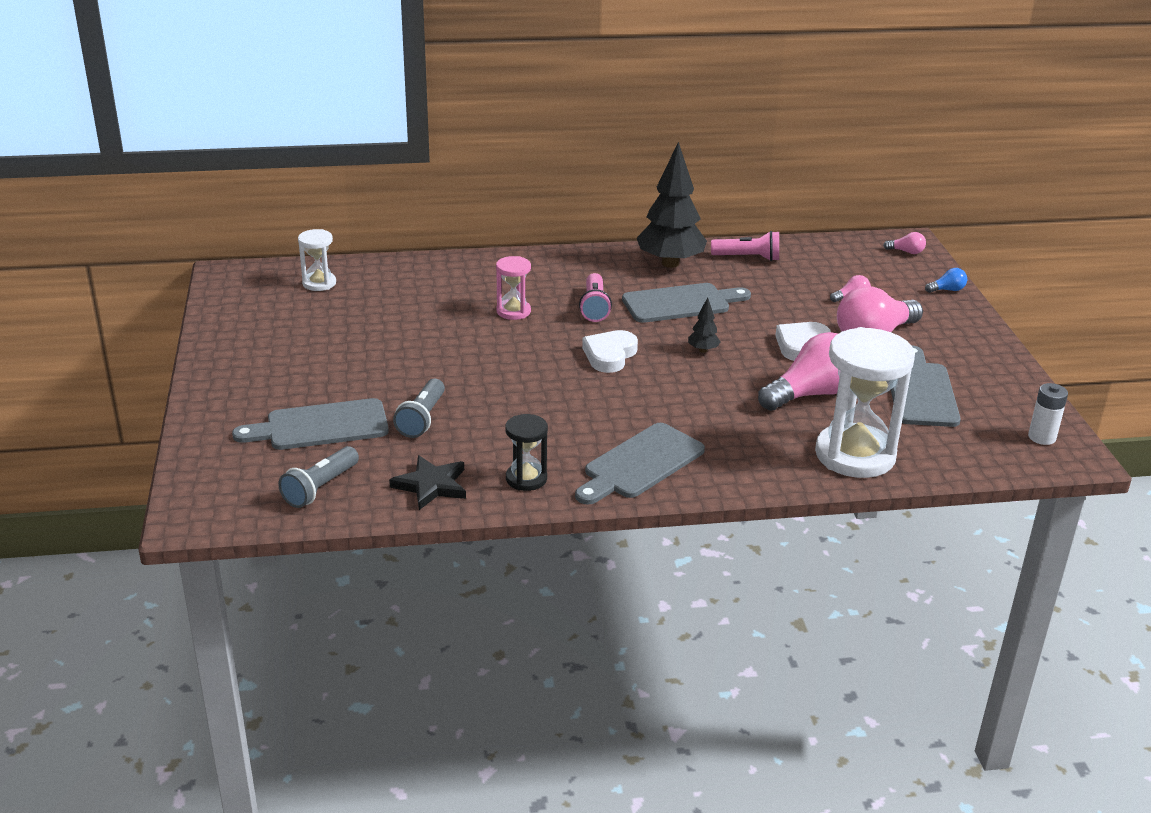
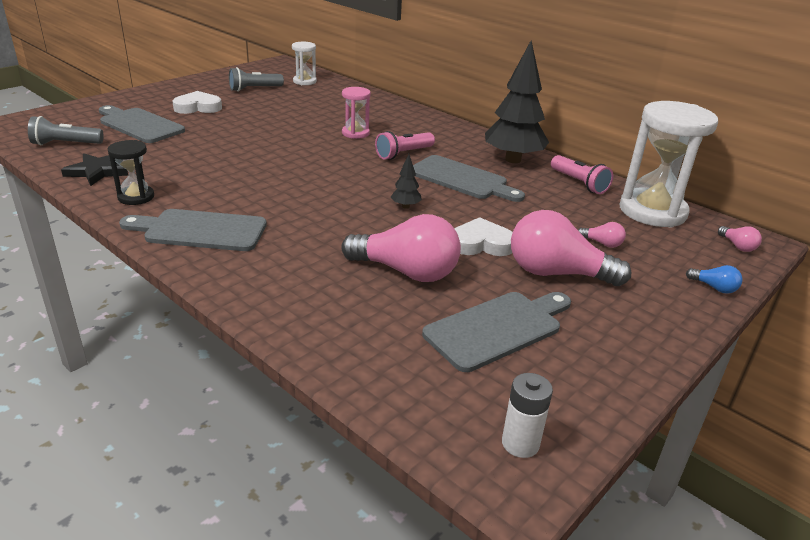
camera: 50 degrees right, 0 degrees up
(422, 419) = (180, 146): grey flashlight -> grey flashlight (254, 89)
(609, 355) = (345, 177): white heart -> white heart (198, 107)
(855, 455) = (328, 325): white hourglass -> white hourglass (652, 211)

